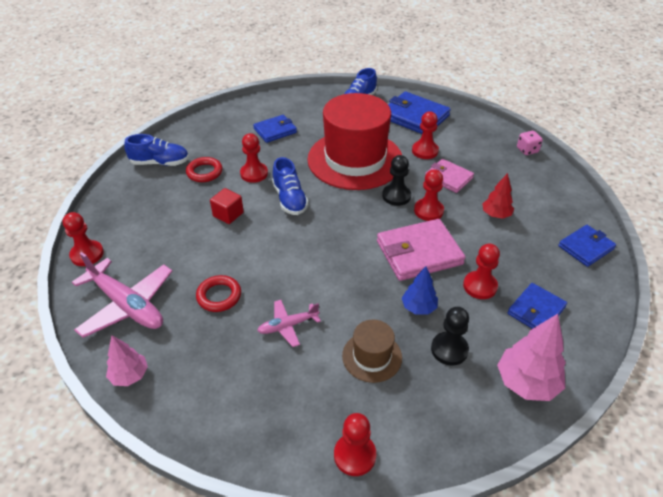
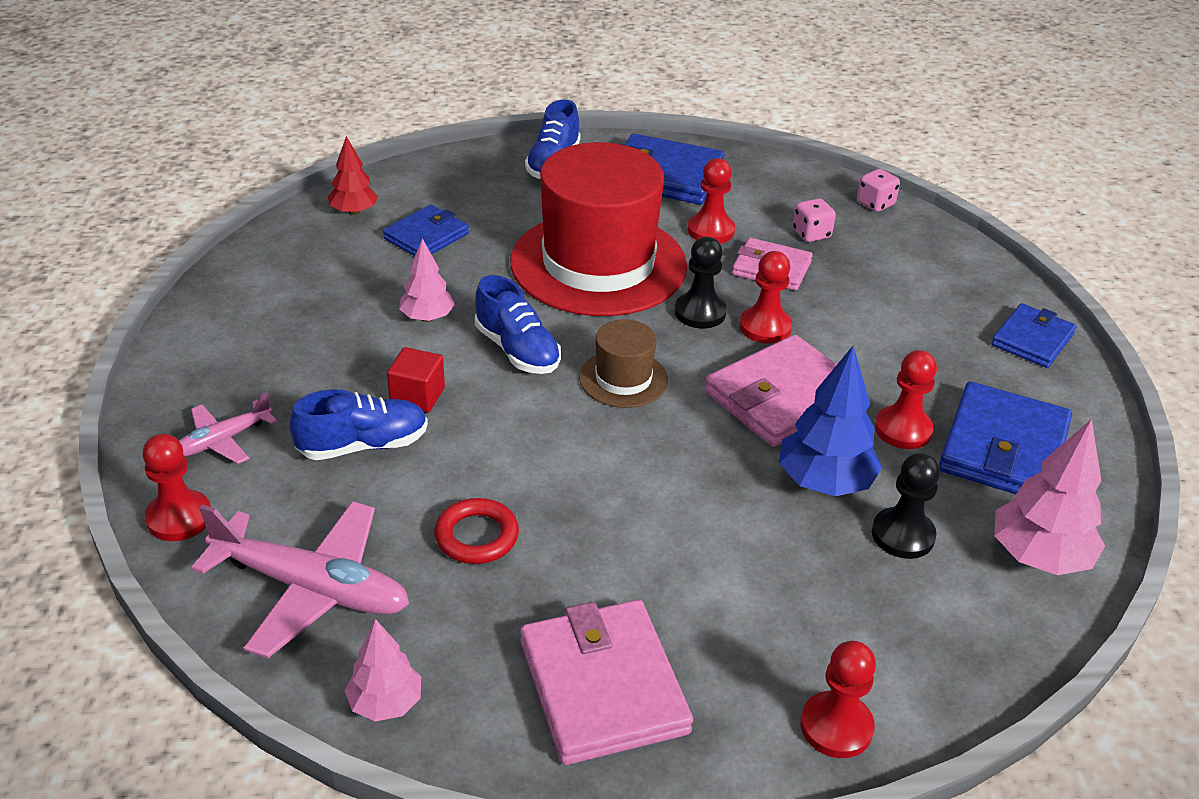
camera: 20 degrees left, 5 degrees down
(160, 163) = (233, 328): blue shoe -> blue shoe (363, 445)
(204, 172) = (331, 331): red ring -> none
(240, 396) = (602, 687): none -> pink wallet
(254, 173) = (427, 317): red pawn -> pink tree
(288, 326) = (624, 558): pink plane -> pink plane (222, 440)
(372, 356) = (788, 574): brown hat -> brown hat (623, 379)
(418, 307) = (824, 482): blue tree -> blue tree, size x1.61
(481, 162) = (811, 234): none -> pink dice
(496, 215) = (875, 314): red tree -> red tree (354, 212)
(536, 310) = (1003, 448): blue wallet -> blue wallet, size x1.61

